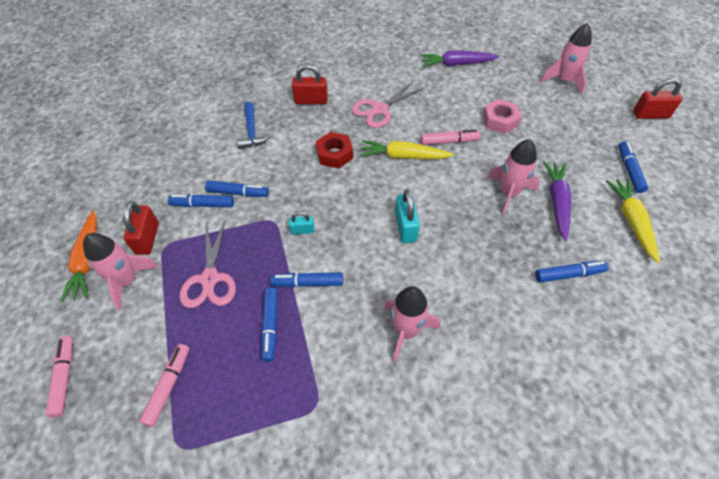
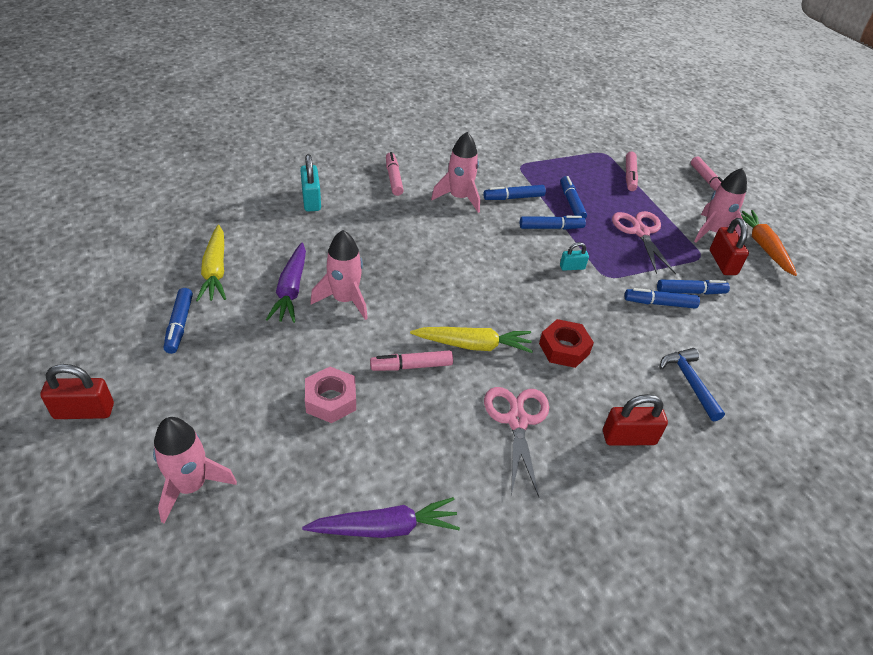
camera: 170 degrees right, 10 degrees down
(379, 109) = (517, 420): pink scissors -> pink scissors turned 45 degrees counterclockwise
(405, 227) = (465, 268): turquoise padlock -> turquoise padlock (311, 200)
(489, 368) = (393, 178): none -> pink marker
(568, 274) = (306, 229): blue marker -> blue marker (514, 198)

